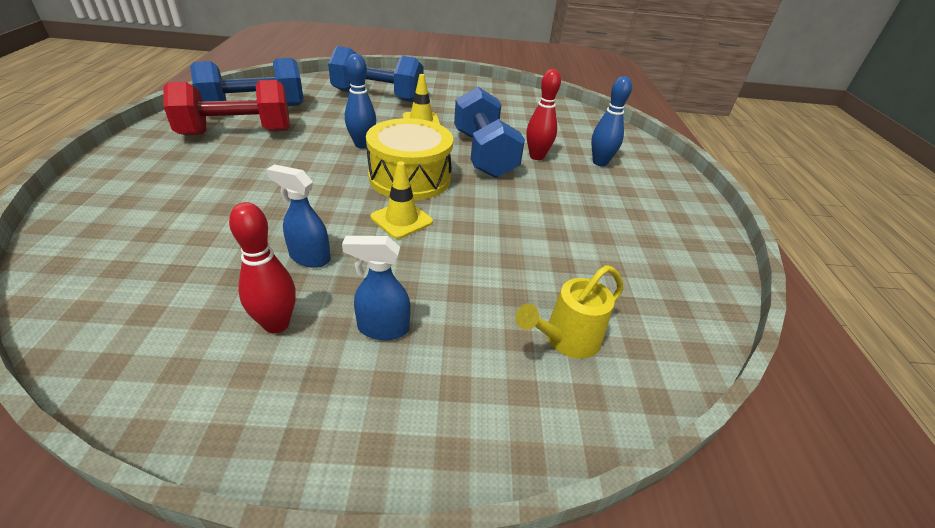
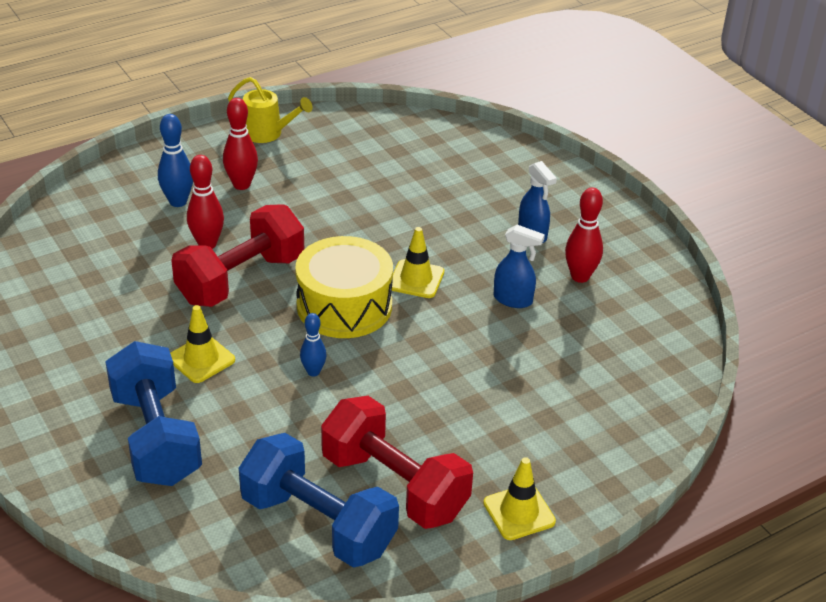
camera: 120 degrees left, 0 degrees up
(141, 157) = (519, 512): none -> yellow traffic cone
(309, 257) = (513, 300): blue spray bottle -> blue spray bottle turned 60 degrees counterclockwise
(362, 145) = (313, 372): blue bowling pin -> blue bowling pin, size x0.65
(484, 154) = (241, 279): blue dumbbell -> red dumbbell
(566, 339) = (458, 165): yellow watering can -> yellow watering can (268, 134)
(608, 193) = (241, 185): none -> red bowling pin

